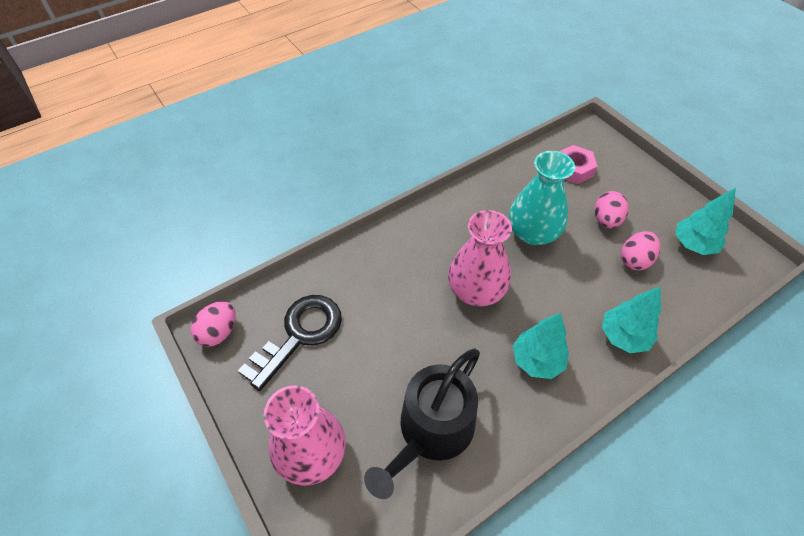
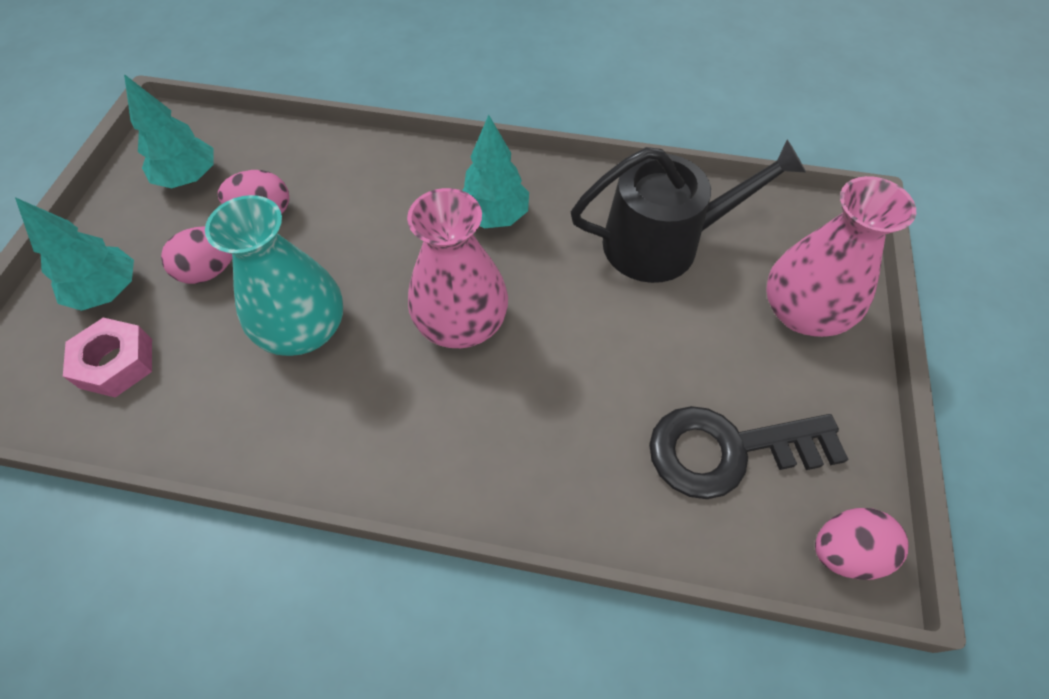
camera: 135 degrees left, 5 degrees up
(623, 336) = (390, 172): turquoise tree -> turquoise tree (107, 291)

